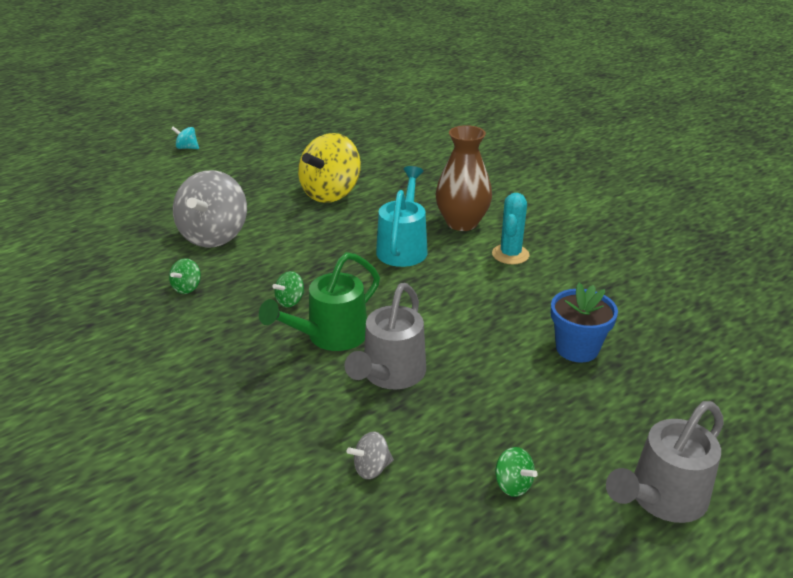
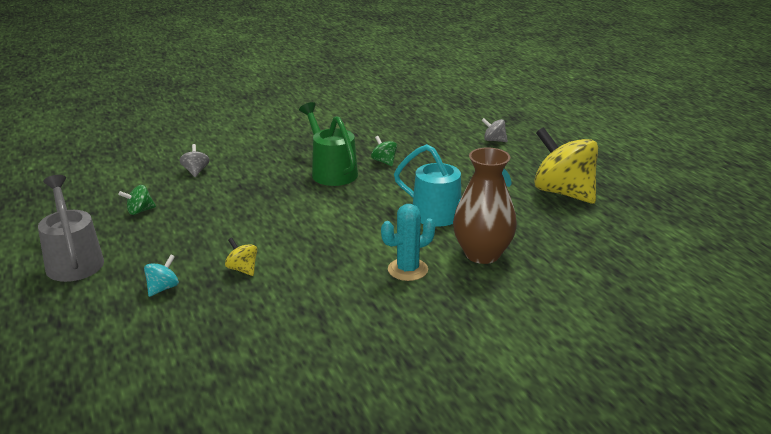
camera: 105 degrees right, 5 degrees down
(187, 148) = (673, 134): turquoise spinning top -> turquoise spinning top (163, 288)
(187, 288) = (421, 130): green spinning top -> none
(214, 236) = (494, 140): grey spinning top -> grey spinning top, size x0.42
(390, 375) = (273, 187): grey watering can -> none
(510, 254) = (407, 270): turquoise cactus -> turquoise cactus turned 60 degrees counterclockwise
(577, 348) = (242, 269): blue flower pot -> yellow spinning top

